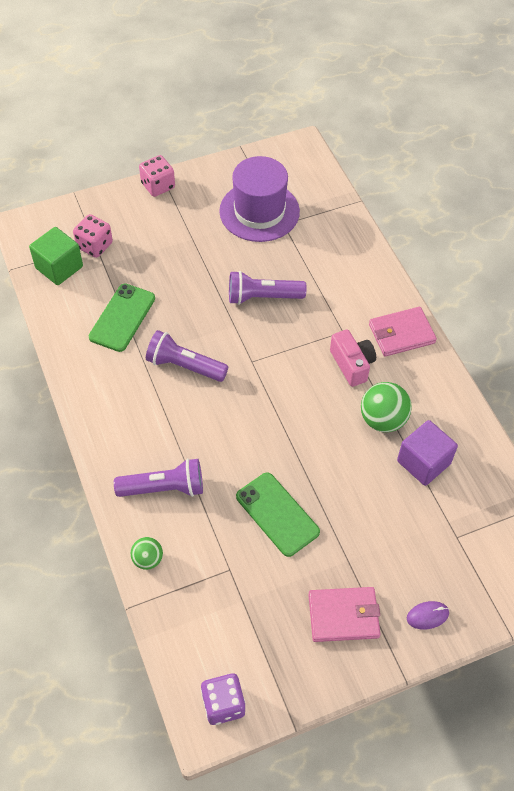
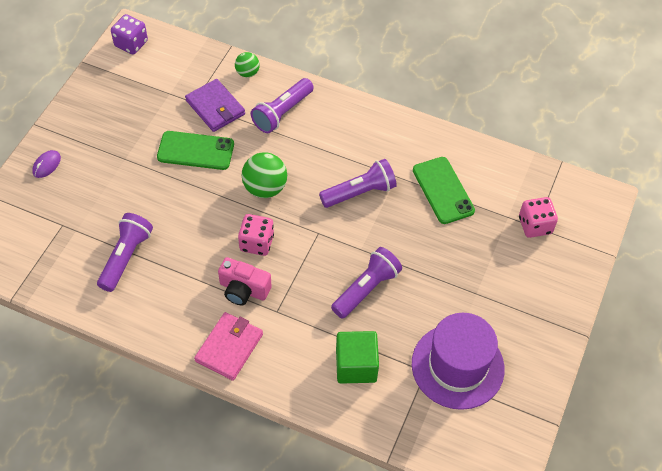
camera: 135 degrees right, 0 degrees up
(59, 267) = (534, 189): green cube -> green cube (356, 365)
(158, 186) = (563, 318): pink dice -> pink dice (256, 243)
(216, 545) = (215, 107): none -> purple wallet
(343, 615) = (100, 128): pink wallet -> none
(383, 420) = (182, 265): green ball -> green ball (265, 188)
(423, 462) = (126, 257): purple cube -> purple flashlight

